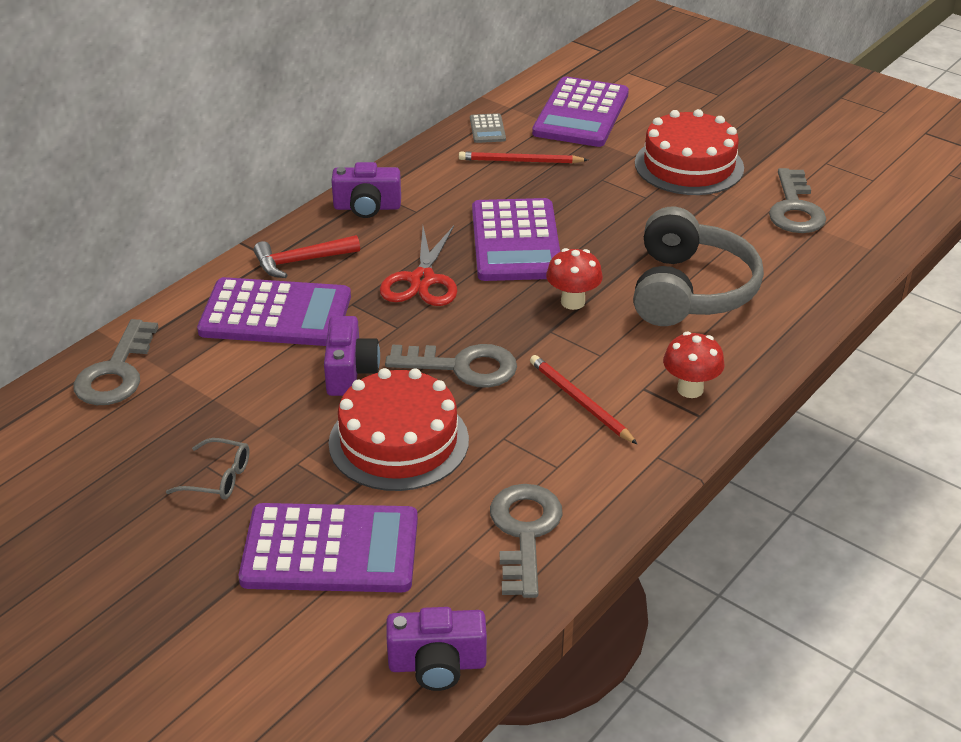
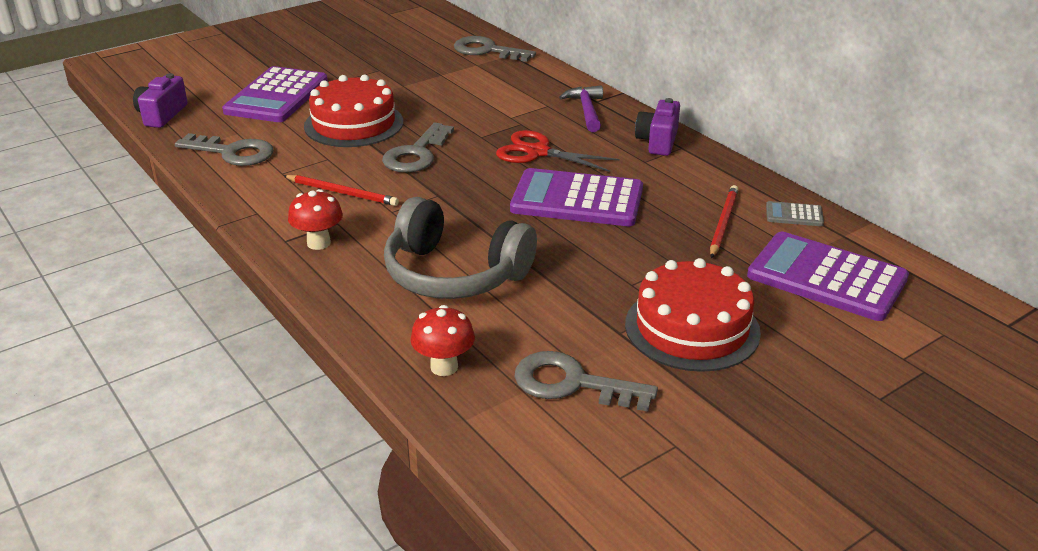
camera: 105 degrees right, 5 degrees down
(218, 478) = (365, 72): grey glasses -> none
(275, 314) = (522, 97): purple calculator -> none
(300, 261) = (586, 110): red hammer -> purple hammer
(350, 372) = (439, 116): purple camera -> none
(573, 302) = (471, 211): red mushroom -> red mushroom (444, 367)
(580, 401) = (342, 193): red pencil -> red pencil turned 45 degrees clockwise

